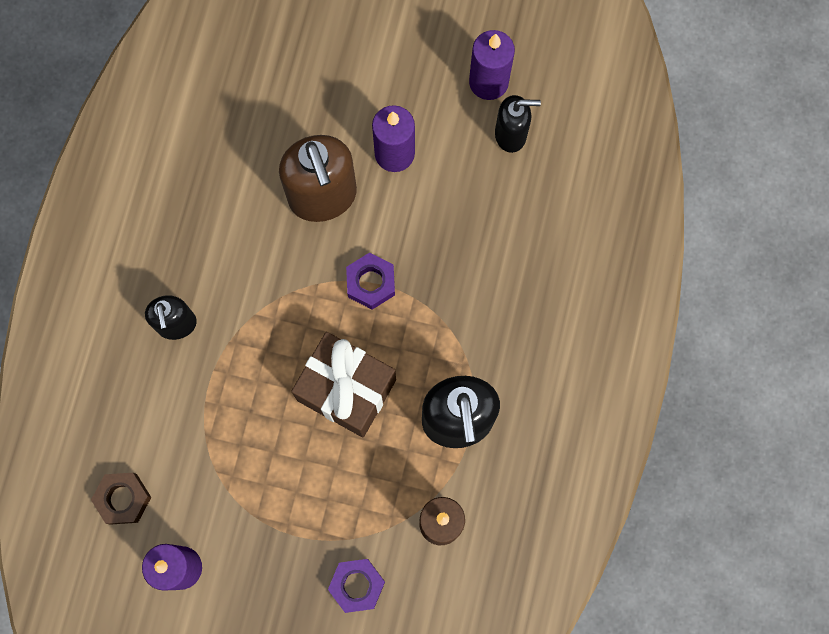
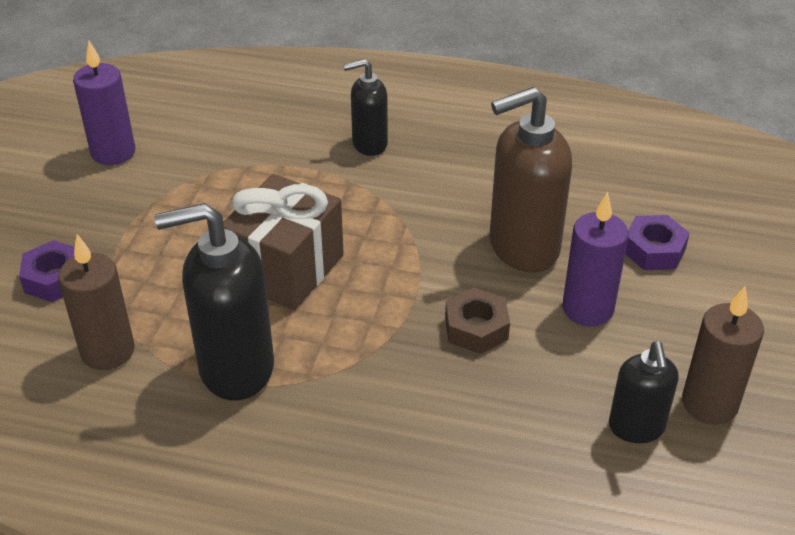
camera: 90 degrees right, 35 degrees down
(123, 499) = (192, 115): brown nut -> brown nut (476, 328)
(371, 283) = (416, 288): purple nut -> purple nut (653, 250)
(488, 82) = (709, 403): purple candle -> brown candle

